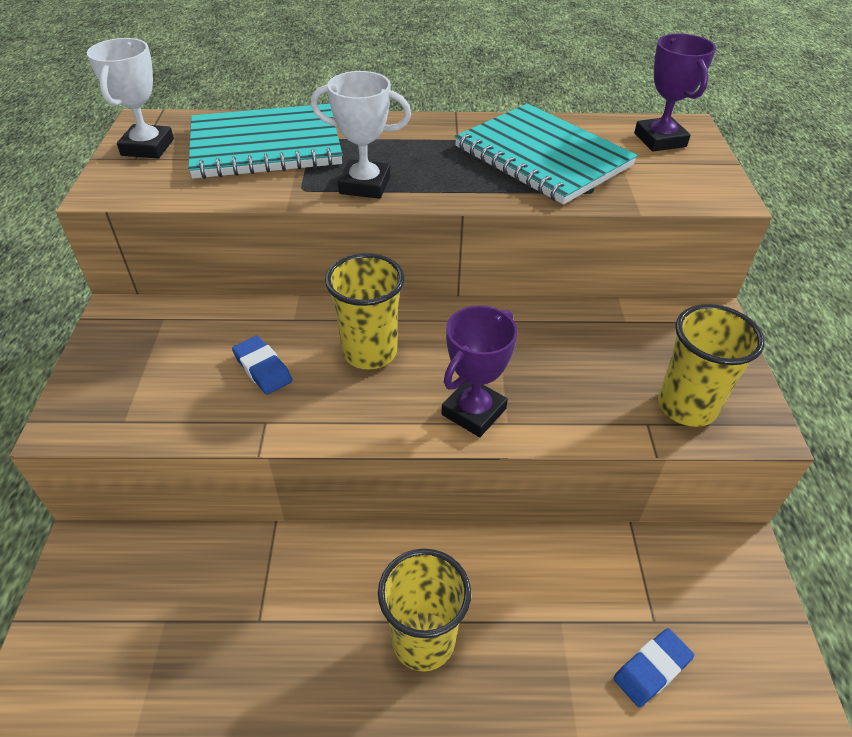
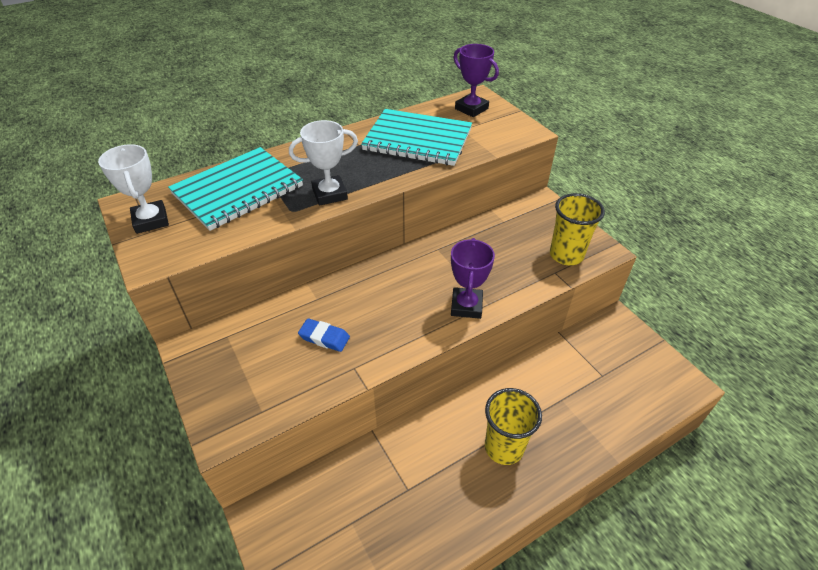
camera: 30 degrees left, 0 degrees up
(370, 352) = (381, 299): yellow cup -> none
(652, 669) = (617, 399): blue eraser -> none

